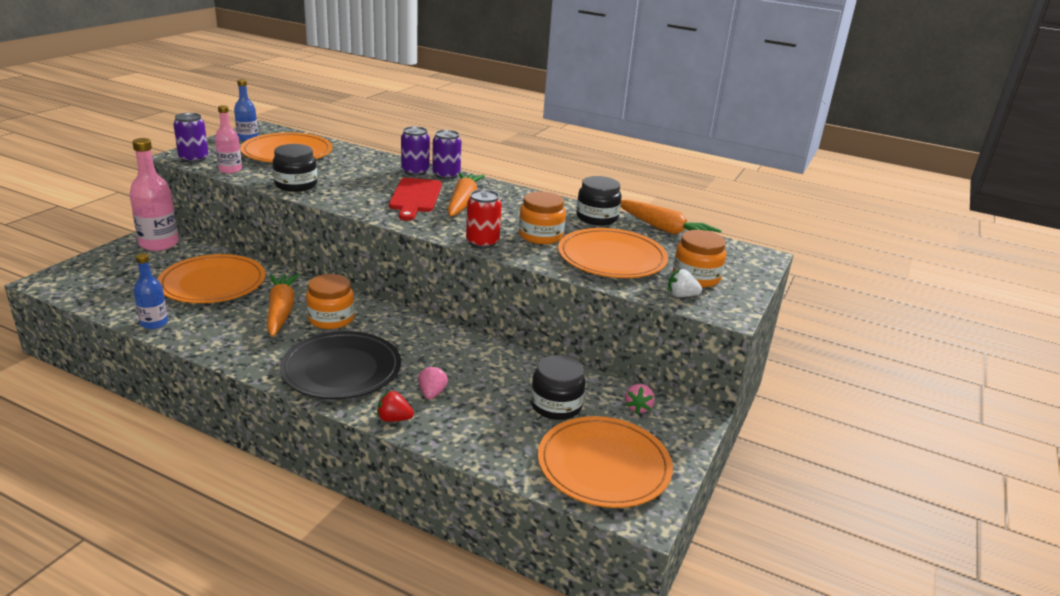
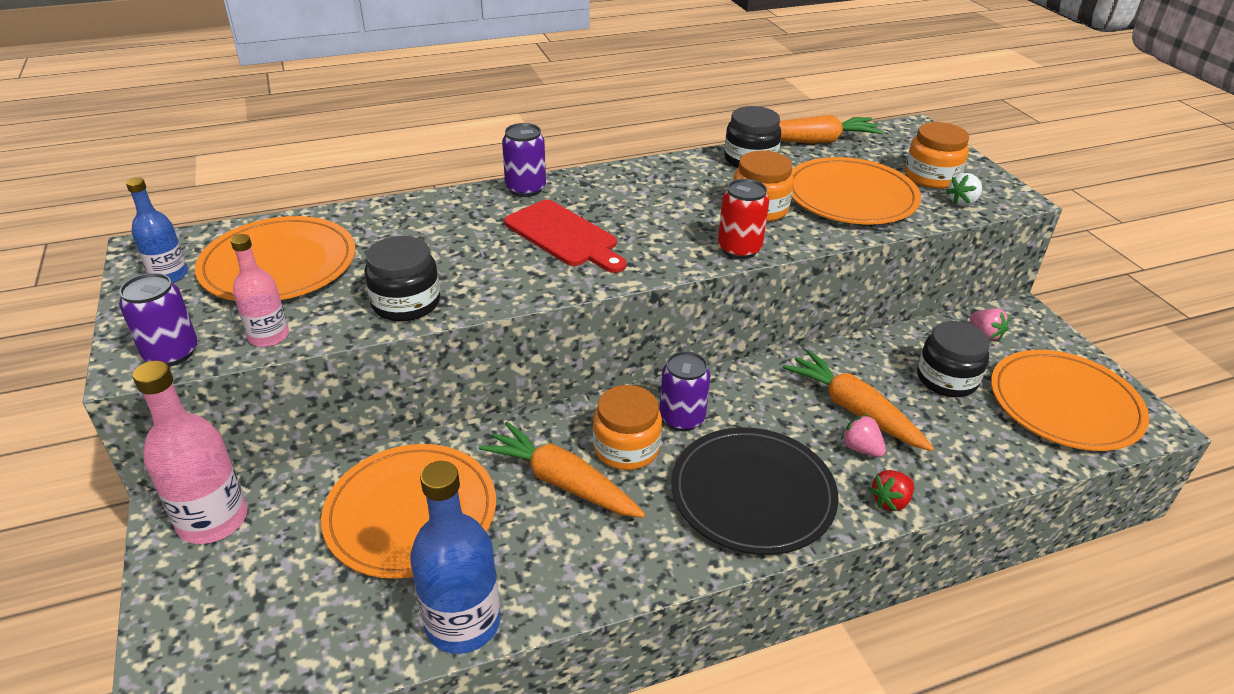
camera: 45 degrees left, 10 degrees up
(154, 323) = (463, 623): blue bottle -> blue bottle, size x1.68
(415, 171) = (486, 203): purple can -> purple can (682, 418)
(463, 202) = (618, 213): orange carrot -> orange carrot (854, 410)

